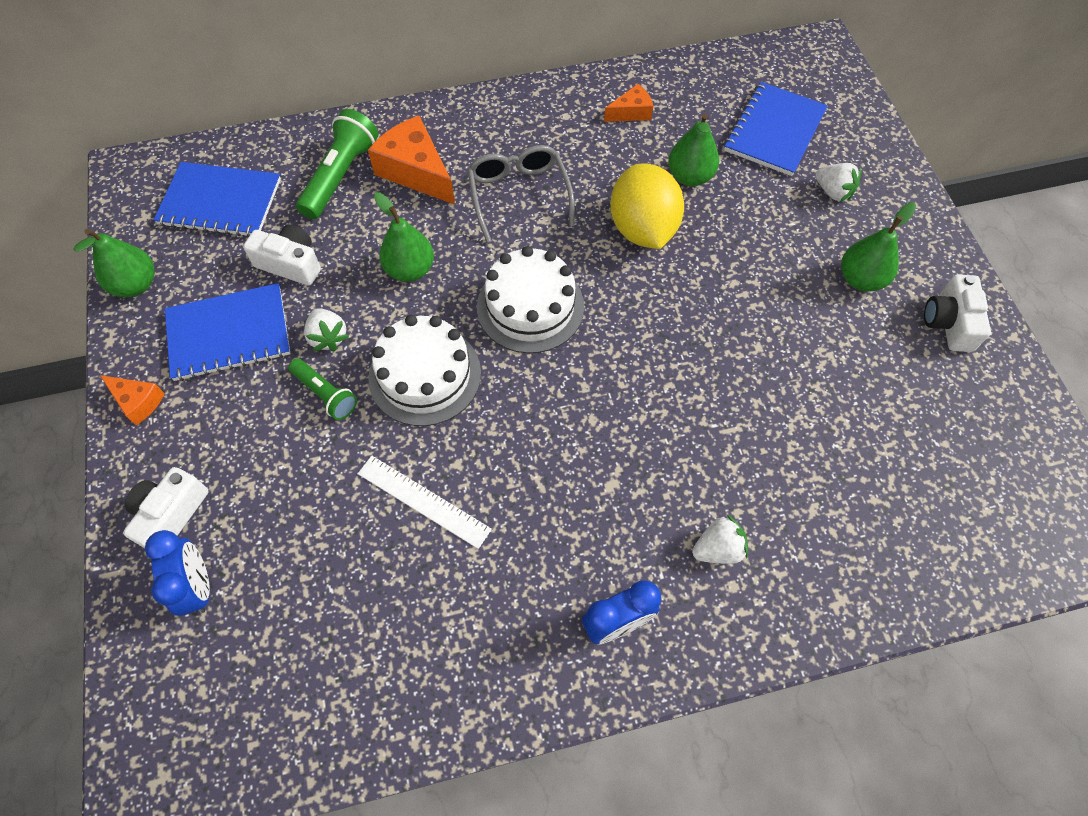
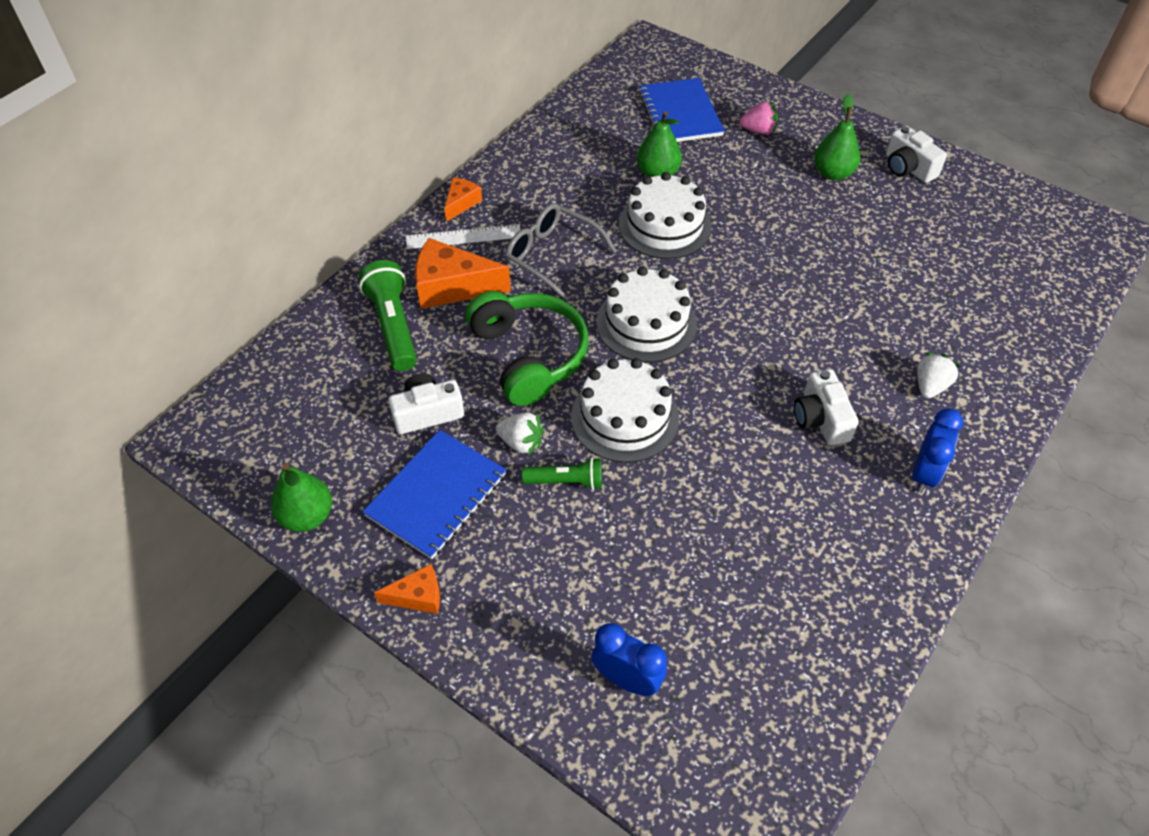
camera: 40 degrees left, 10 degrees down
(171, 515) = (545, 651): white camera -> white camera (821, 419)
(220, 202) = (309, 408): blue notebook -> none
(410, 269) = (529, 356): green pear -> green headphones
(423, 501) = (720, 497): white ruler -> white ruler (463, 237)
(631, 112) = (569, 154): orange cheese -> orange cheese (461, 203)
(642, 229) = (664, 225): yellow lemon -> white cake
(833, 192) = (758, 130): white strawberry -> pink strawberry

